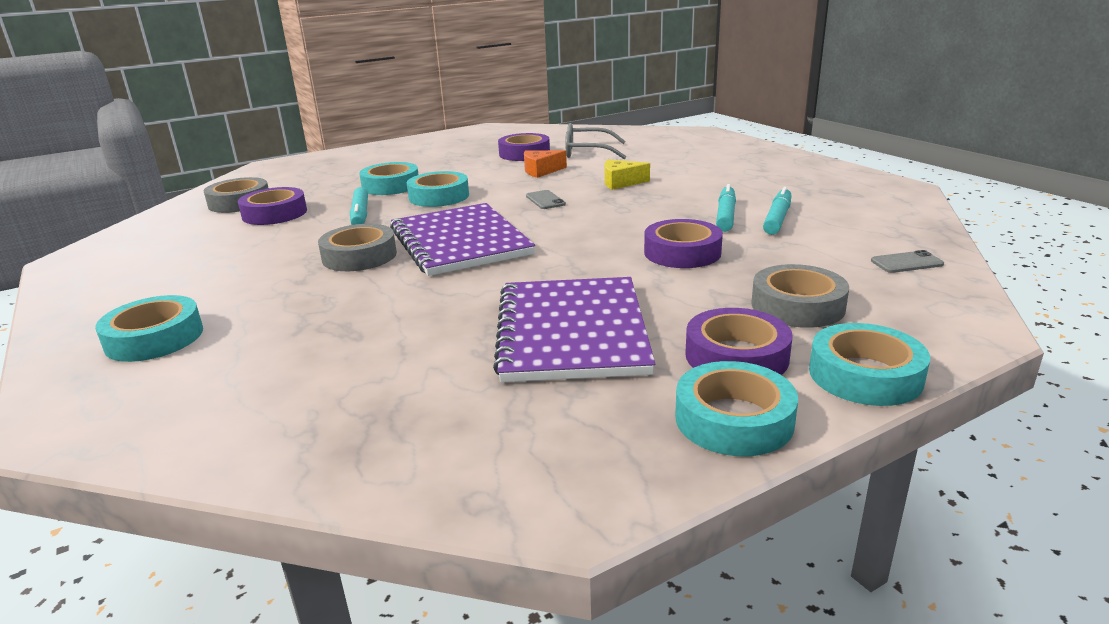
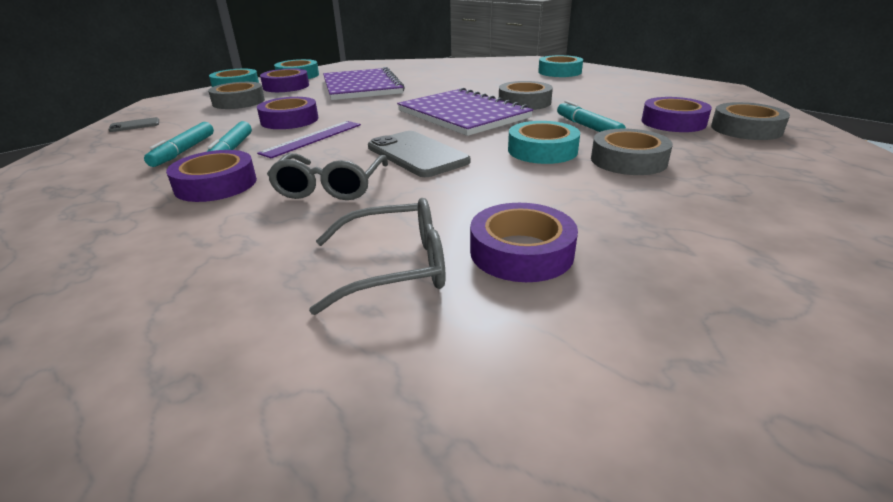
camera: 165 degrees right, 5 degrees up
(391, 186) = (628, 160): turquoise tape -> grey tape
(541, 171) = (453, 202): orange cheese -> none
(545, 200) = (417, 154): grey phone -> grey phone, size x2.03
(621, 182) = (330, 187): yellow cheese -> grey glasses
(644, 223) = (312, 138): none -> purple ruler
(711, 189) = (216, 184): none -> purple tape

